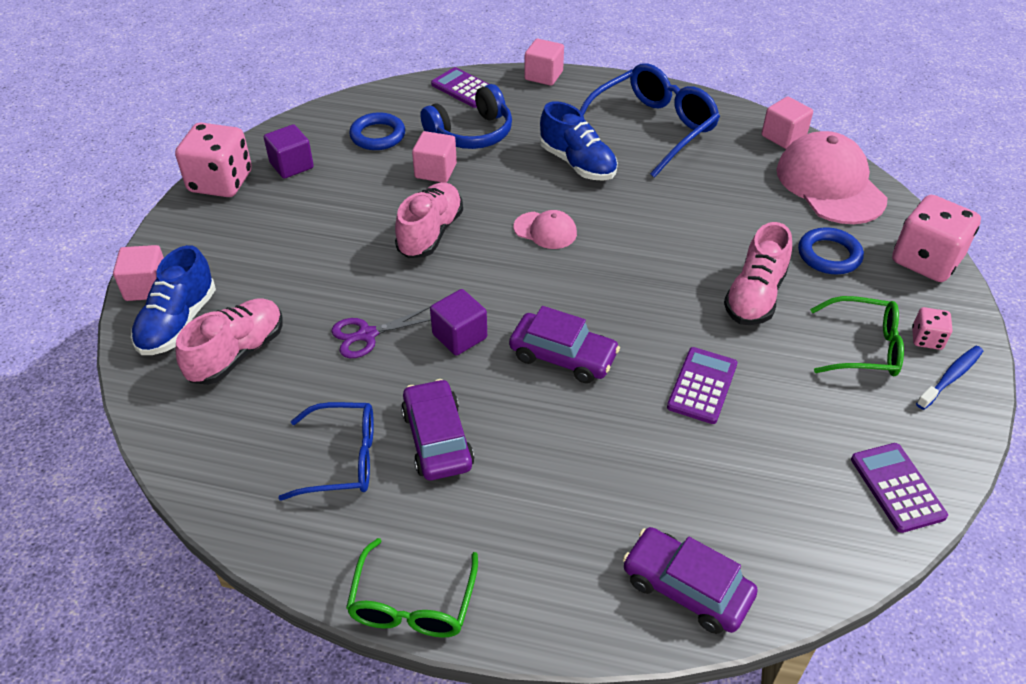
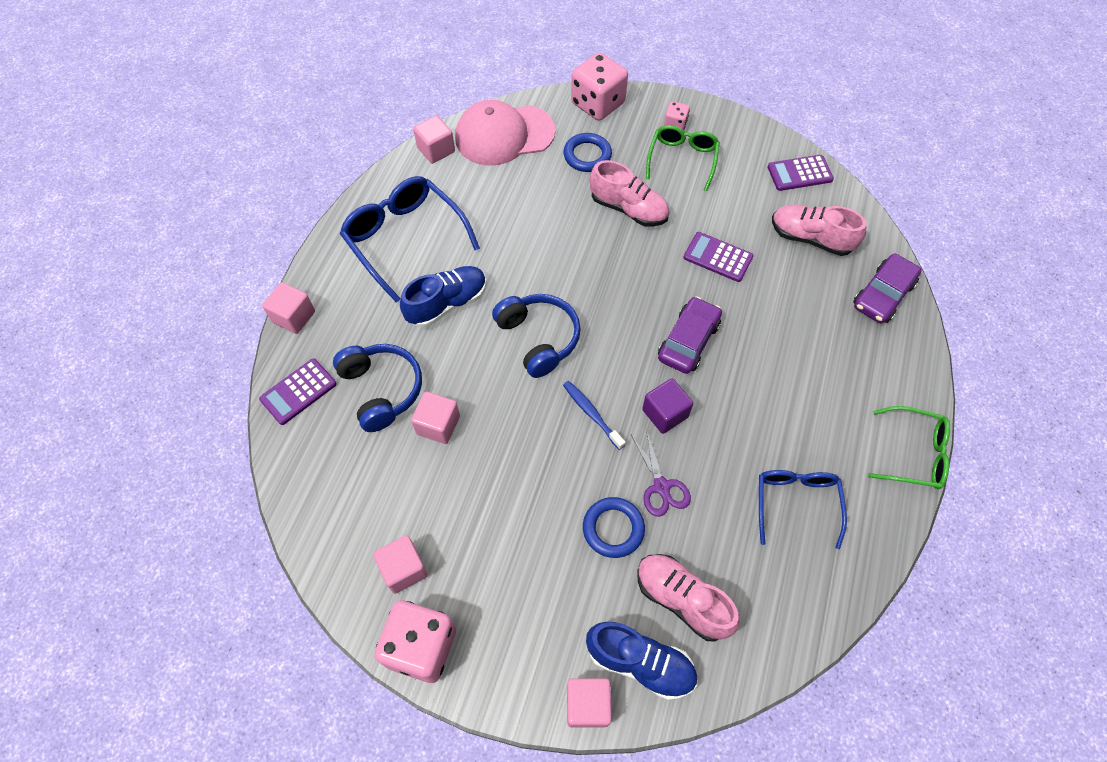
camera: 85 degrees left, 15 degrees up
(291, 165) = (404, 569): purple cube -> pink cube
(378, 135) = (366, 480): blue ring -> blue ring (613, 529)
(430, 233) = (532, 432): pink shoe -> pink shoe (810, 238)
(437, 439) = (773, 434): purple car -> none
(545, 230) = (538, 338): pink cap -> blue headphones
(950, 377) = (709, 123): blue toothbrush -> blue toothbrush (592, 414)

